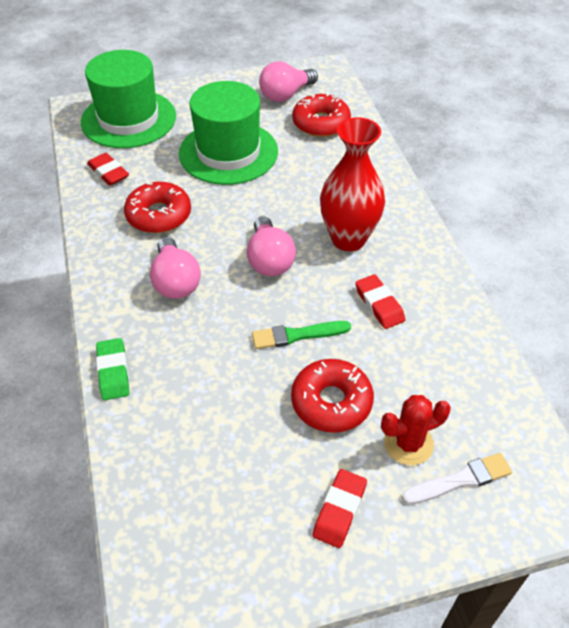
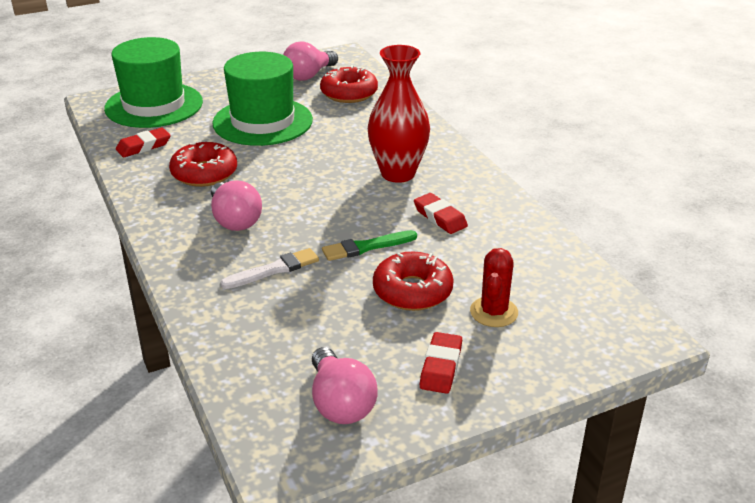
camera: 10 degrees left, 15 degrees down
(108, 172) = (144, 146): red eraser -> red eraser turned 75 degrees counterclockwise
(113, 372) = (189, 293): green eraser -> none
(269, 260) = (324, 196): pink light bulb -> pink light bulb (340, 403)
(408, 443) = (494, 312): red cactus -> red cactus turned 45 degrees counterclockwise
(460, 480) = (548, 332): white brush -> white brush (274, 270)

